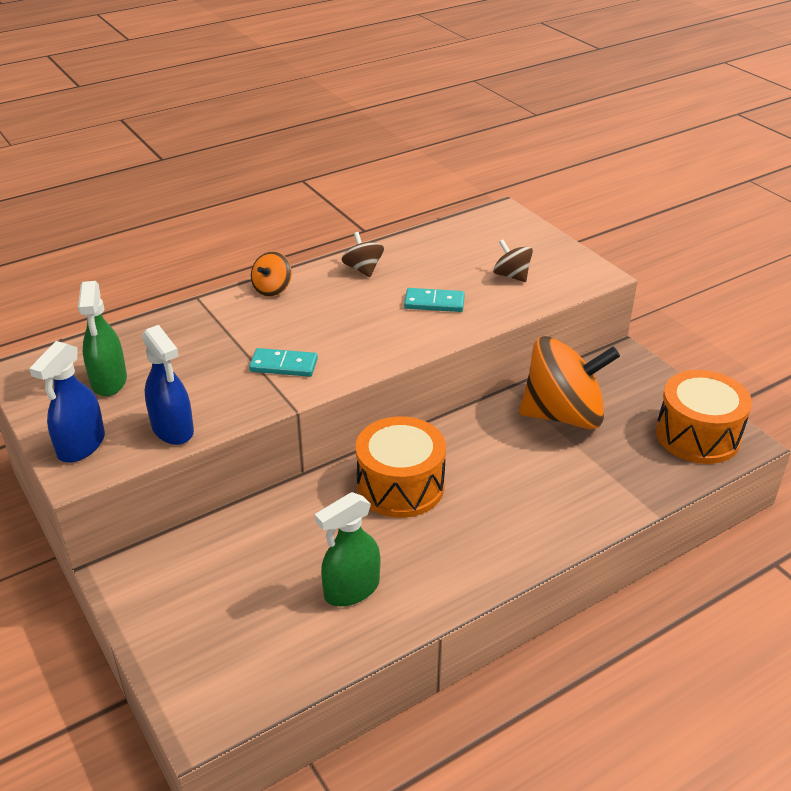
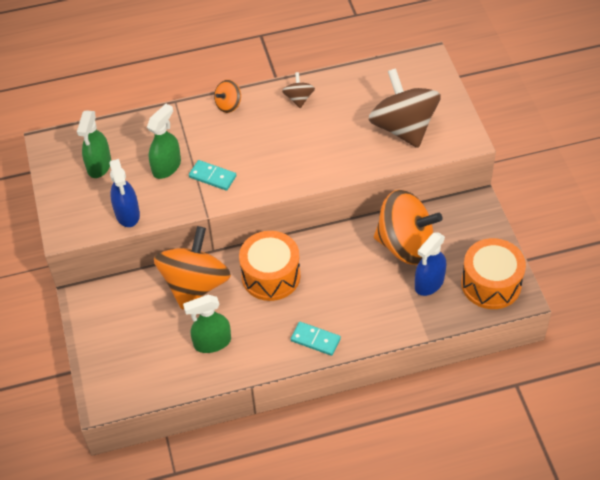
camera: 20 degrees right, 15 degrees up
(81, 446) = (70, 214): blue spray bottle -> blue spray bottle (429, 283)
(212, 366) = (167, 167): none -> green spray bottle
(294, 519) = (195, 285): none -> orange spinning top
(434, 302) = (336, 142): turquoise domino -> turquoise domino (315, 339)
(511, 276) = (403, 128): brown spinning top -> brown spinning top, size x2.22

